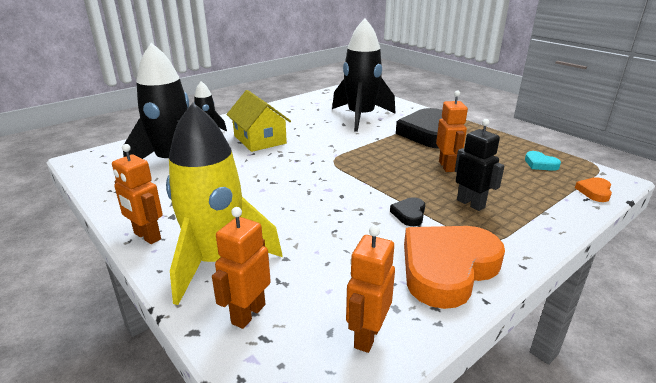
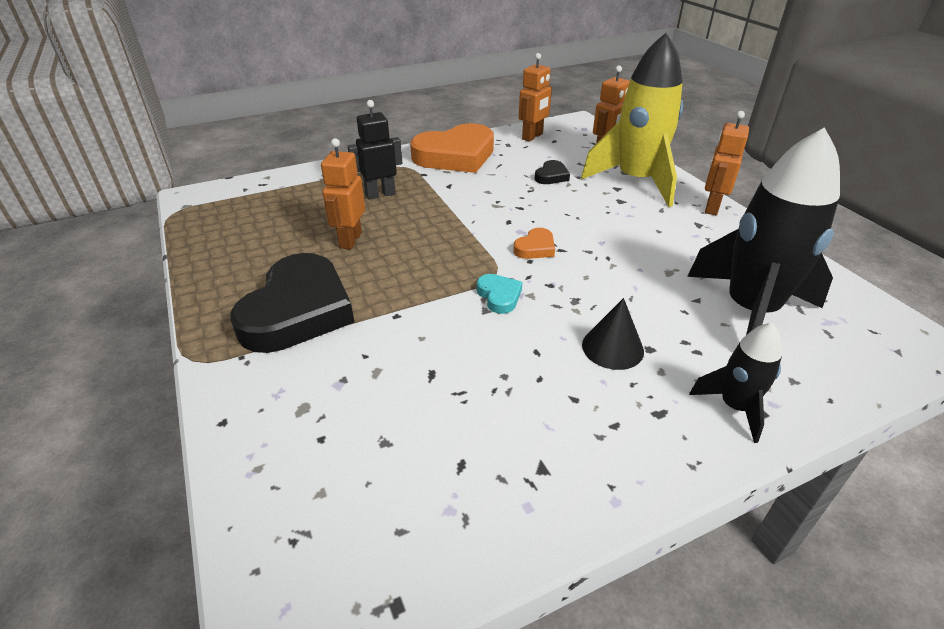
camera: 165 degrees left, 10 degrees up
(147, 236) = (711, 207): orange robot -> orange robot turned 120 degrees counterclockwise
(260, 139) = (612, 347): yellow house -> black cone
(361, 117) = (378, 395): black rocket -> none
(409, 214) = (450, 193): black heart -> black heart (551, 176)
(470, 204) = (380, 194): black robot -> black robot turned 90 degrees clockwise
(540, 164) = (231, 226): turquoise heart -> turquoise heart (499, 296)
(594, 192) = (240, 188): orange heart -> orange heart (535, 248)

